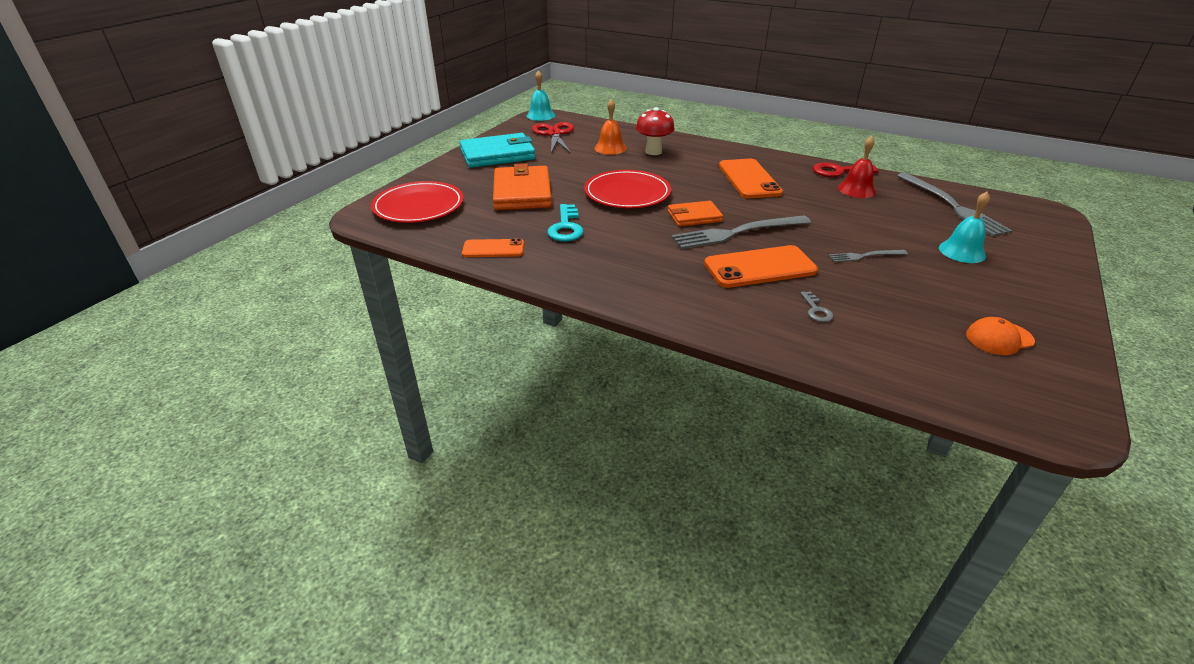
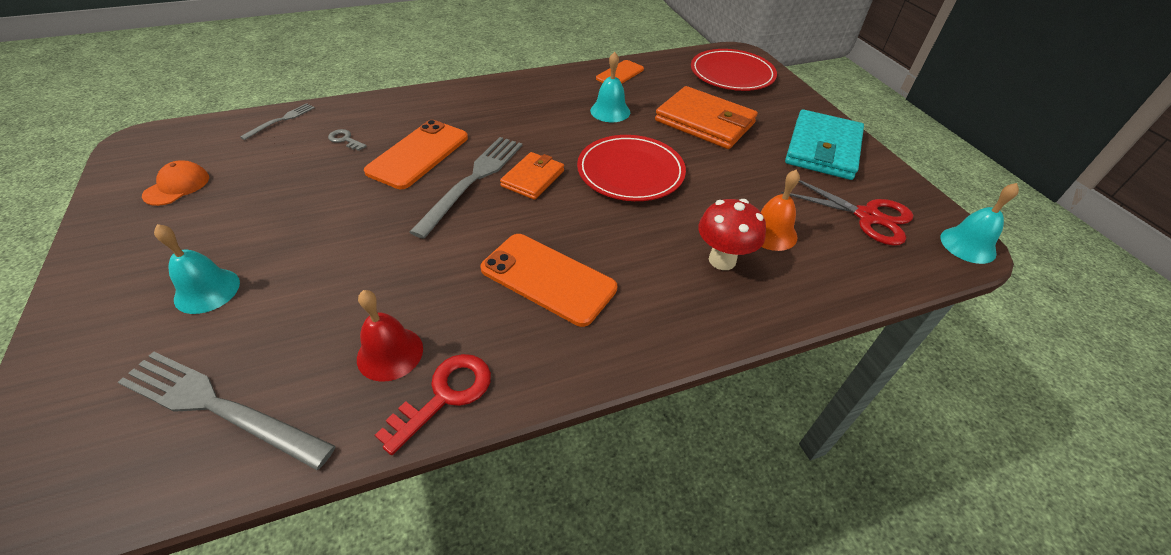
camera: 130 degrees right, 10 degrees up
(566, 227) = (610, 111): turquoise key -> turquoise bell
(865, 256) = (326, 219): grey fork -> grey fork (281, 120)

